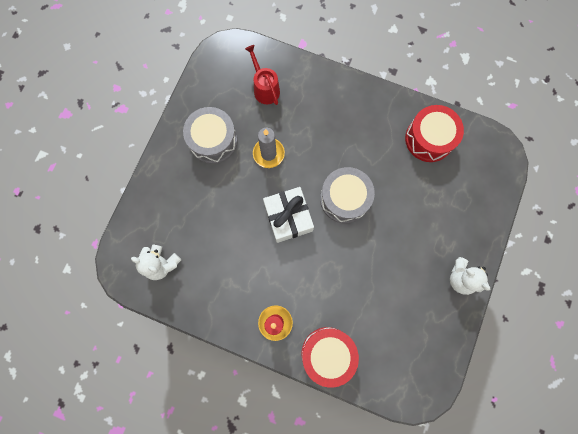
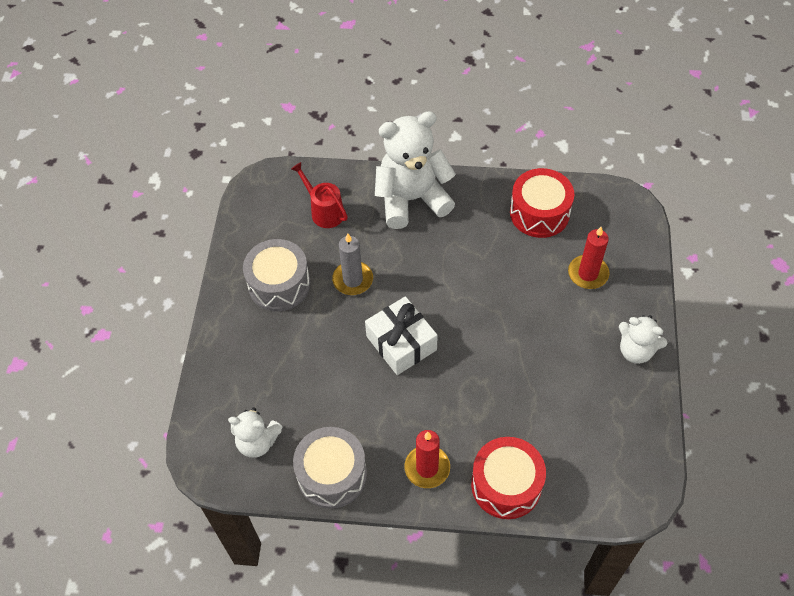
camera: 15 degrees left, 20 degrees down
(334, 97) = (412, 199): none -> white teddy bear
(344, 199) = (463, 304): grey drum -> grey drum (332, 474)
(448, 202) = (588, 273): none -> red candle

